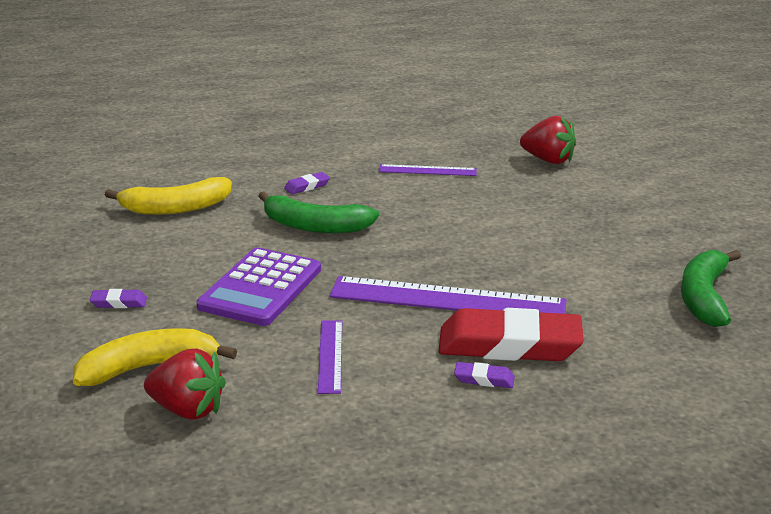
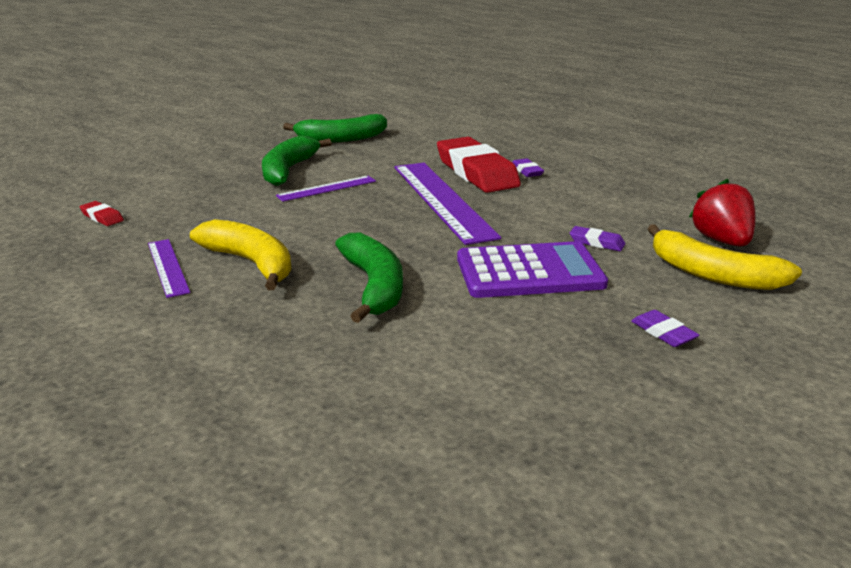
camera: 120 degrees left, 0 degrees up
(175, 208) = (423, 398): yellow banana -> yellow banana (251, 263)
(307, 186) = (269, 325): purple eraser -> purple eraser (596, 242)
(330, 356) = (578, 216): purple ruler -> purple ruler (327, 188)
(548, 160) = (102, 217): red strawberry -> red eraser
(606, 245) = (288, 170): none -> green banana

